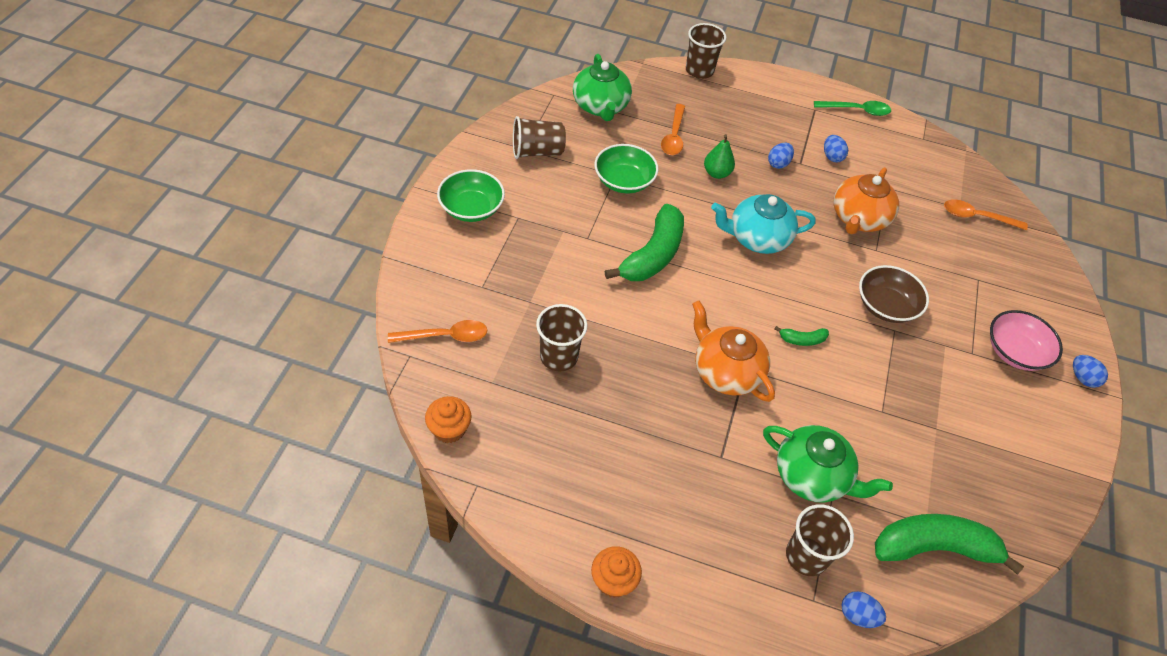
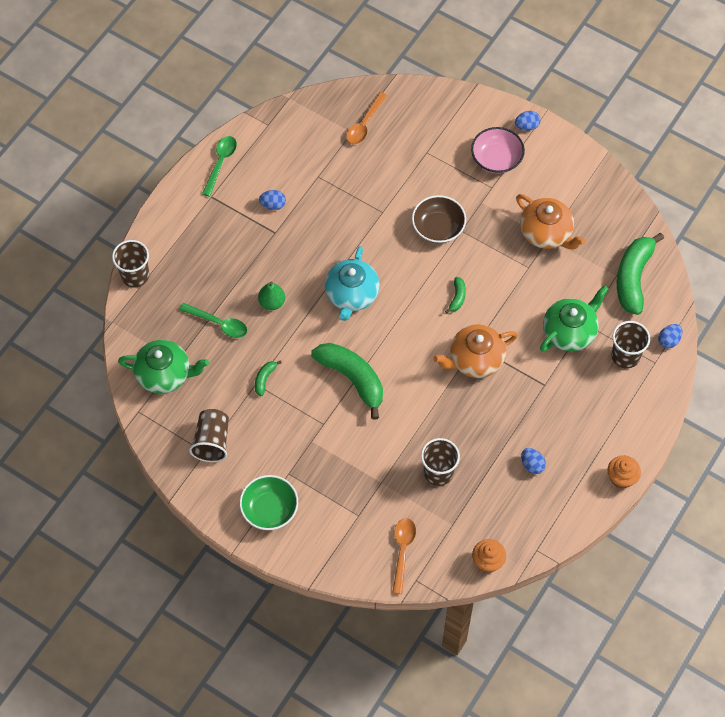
camera: 70 degrees left, 10 degrees up
(624, 181) = (264, 379): green bowl -> green banana
(673, 136) = (218, 323): orange spoon -> green spoon
(778, 163) = (271, 250): blue egg -> blue egg (532, 465)
(858, 218) = (347, 212): orange teapot -> orange teapot (546, 233)

